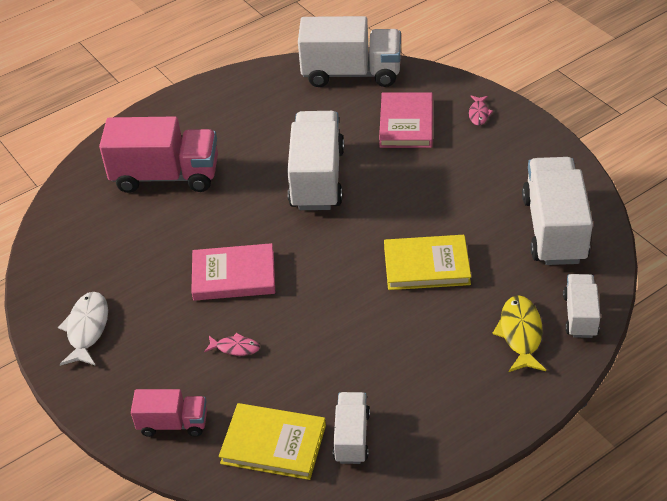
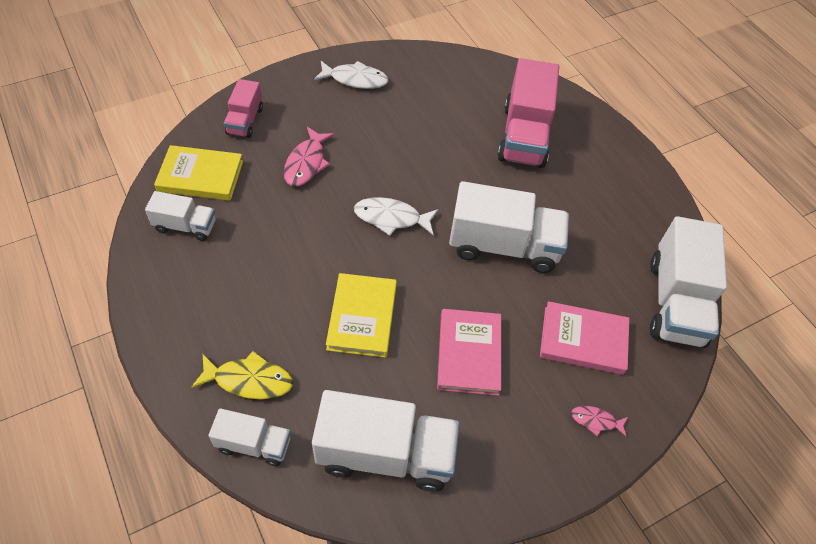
camera: 90 degrees right, 10 degrees up
(234, 276) = (388, 170): pink book -> pink book (469, 354)
(235, 348) = (306, 163): pink fish -> pink fish, size x1.73
(273, 444) = (200, 176): yellow book -> yellow book turned 75 degrees clockwise
(300, 263) = (391, 218): none -> white fish

